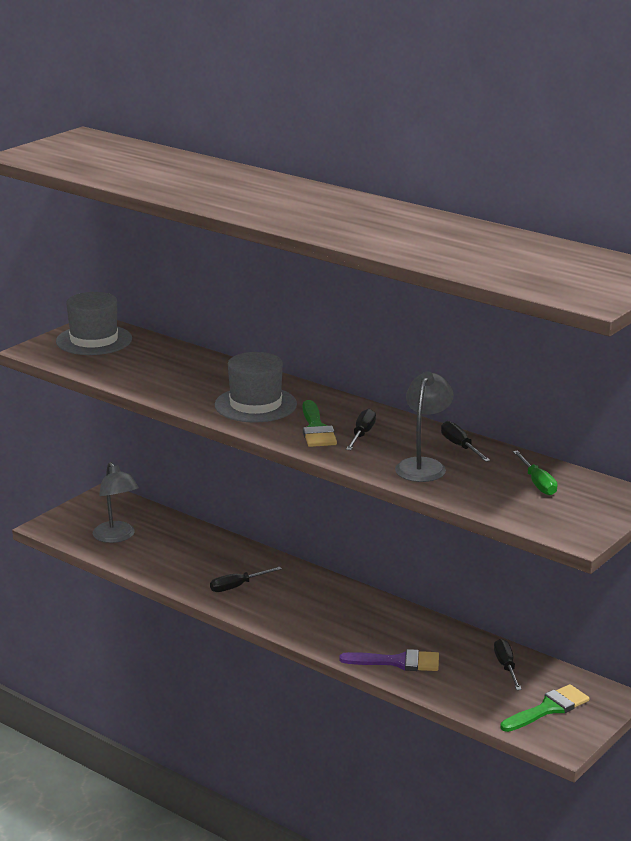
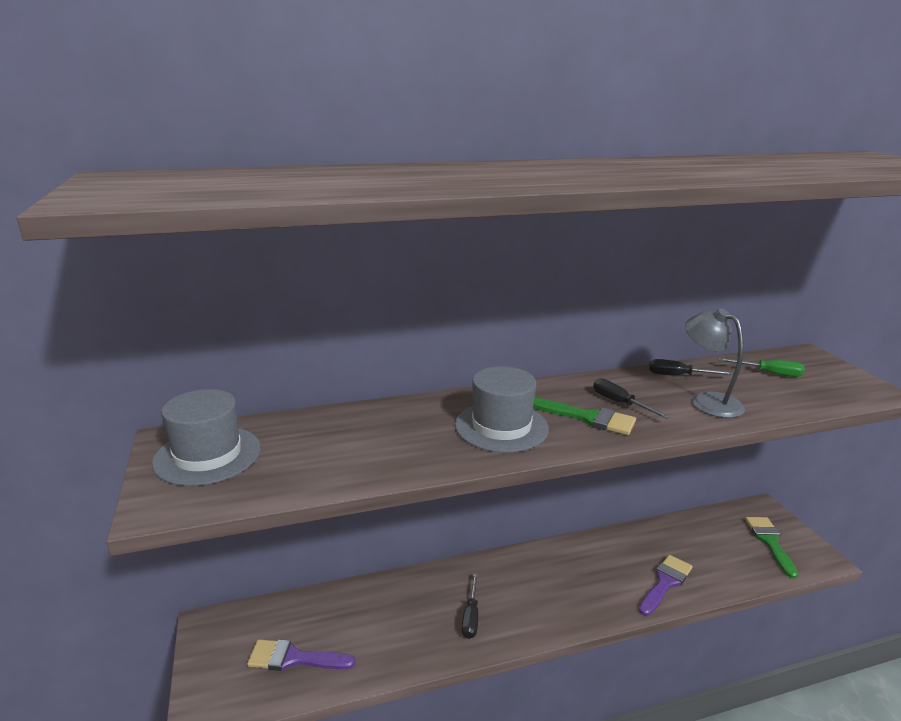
camera: 55 degrees left, 0 degrees up
(117, 537) = (294, 658): grey lamp -> purple brush
(506, 667) = (701, 533): black screwdriver -> none

